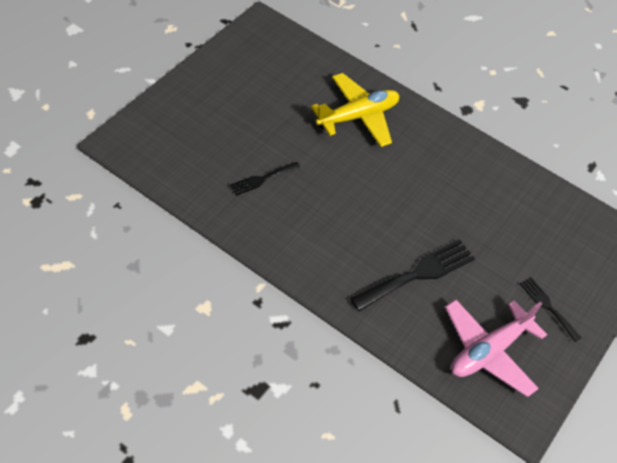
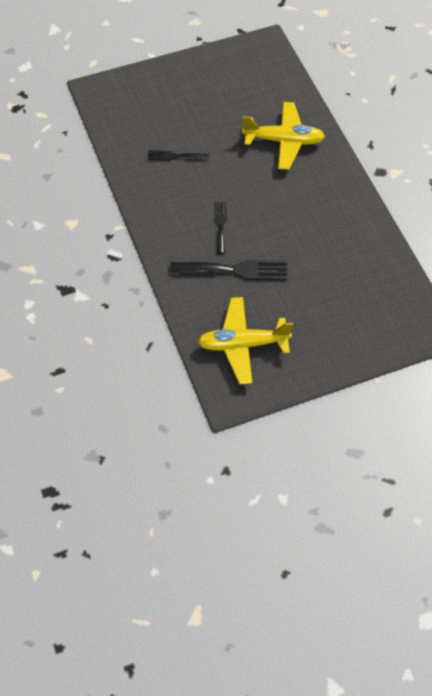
camera: 40 degrees right, 5 degrees up
(488, 351) = (242, 344): pink plane -> yellow plane
(547, 306) = (315, 338): black fork -> black fork (220, 224)

